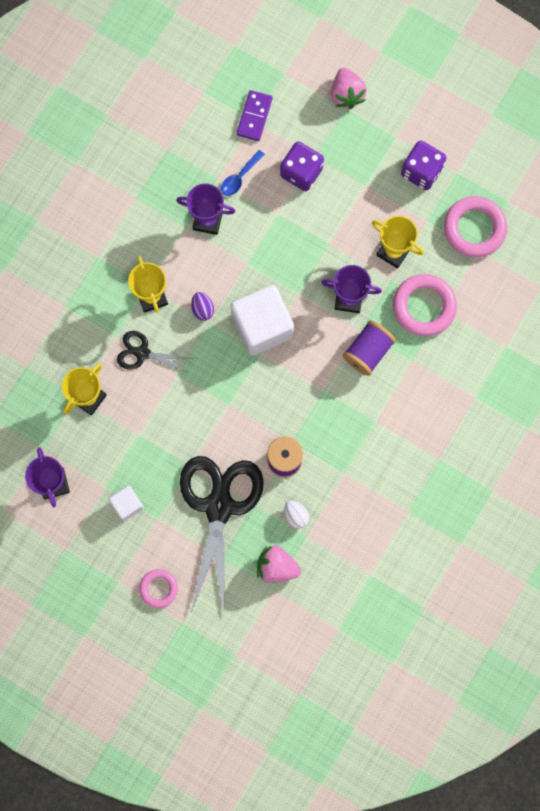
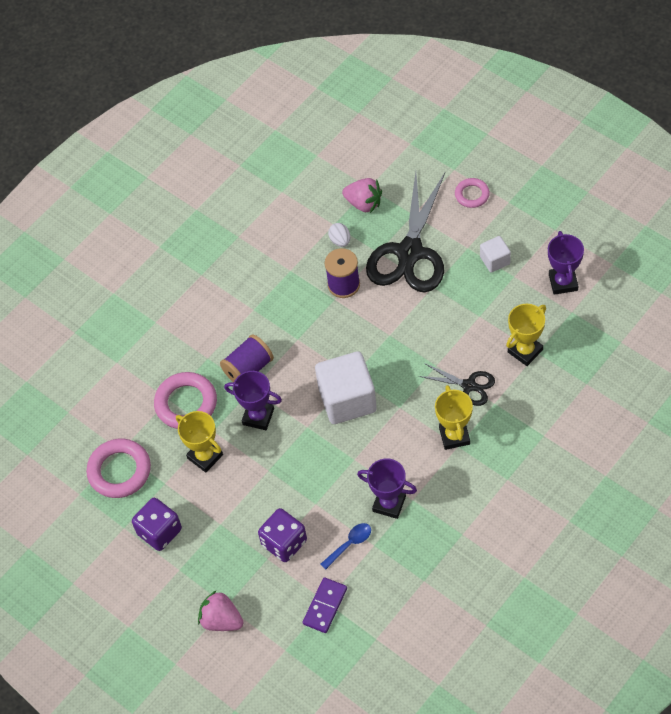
camera: 165 degrees left, 20 degrees down
(202, 309) = (404, 420): purple egg -> none
(346, 94) = (221, 620): pink strawberry -> pink strawberry turned 60 degrees counterclockwise

